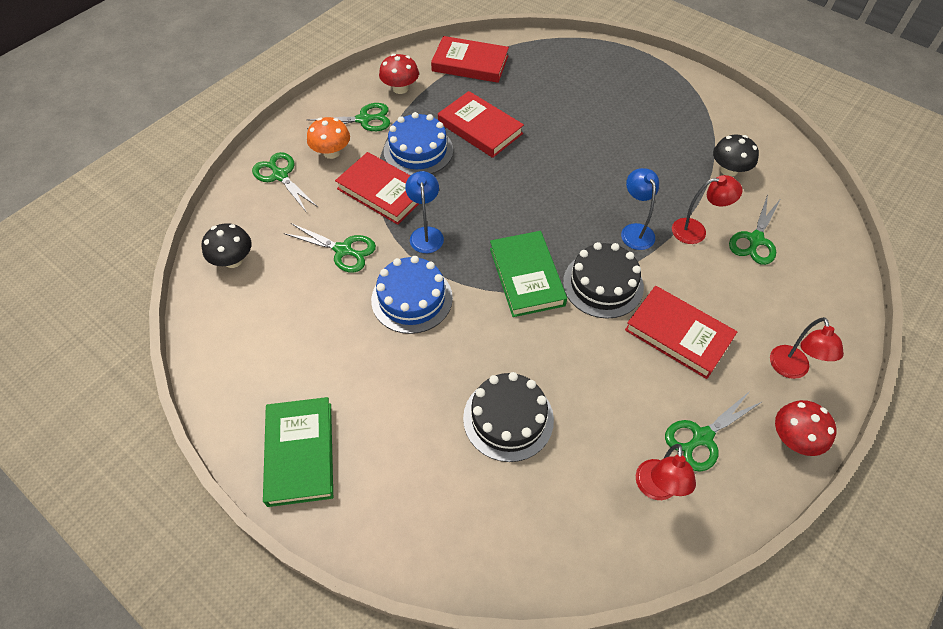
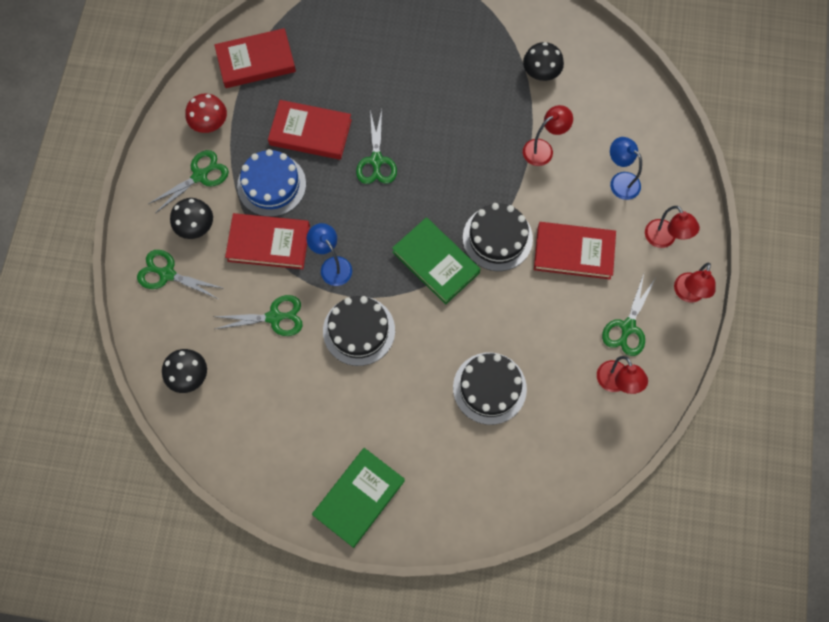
camera: 30 degrees left, 15 degrees up
(300, 453) = (359, 498): green book -> green book turned 75 degrees clockwise
(331, 152) = (195, 226): orange mushroom -> black mushroom
(412, 299) = (359, 330): blue cake -> black cake
(635, 231) = (496, 174): blue lamp -> blue lamp (620, 181)
(755, 240) = (591, 134): green scissors -> green scissors (376, 161)
(794, 438) = (687, 294): red mushroom -> red lamp

